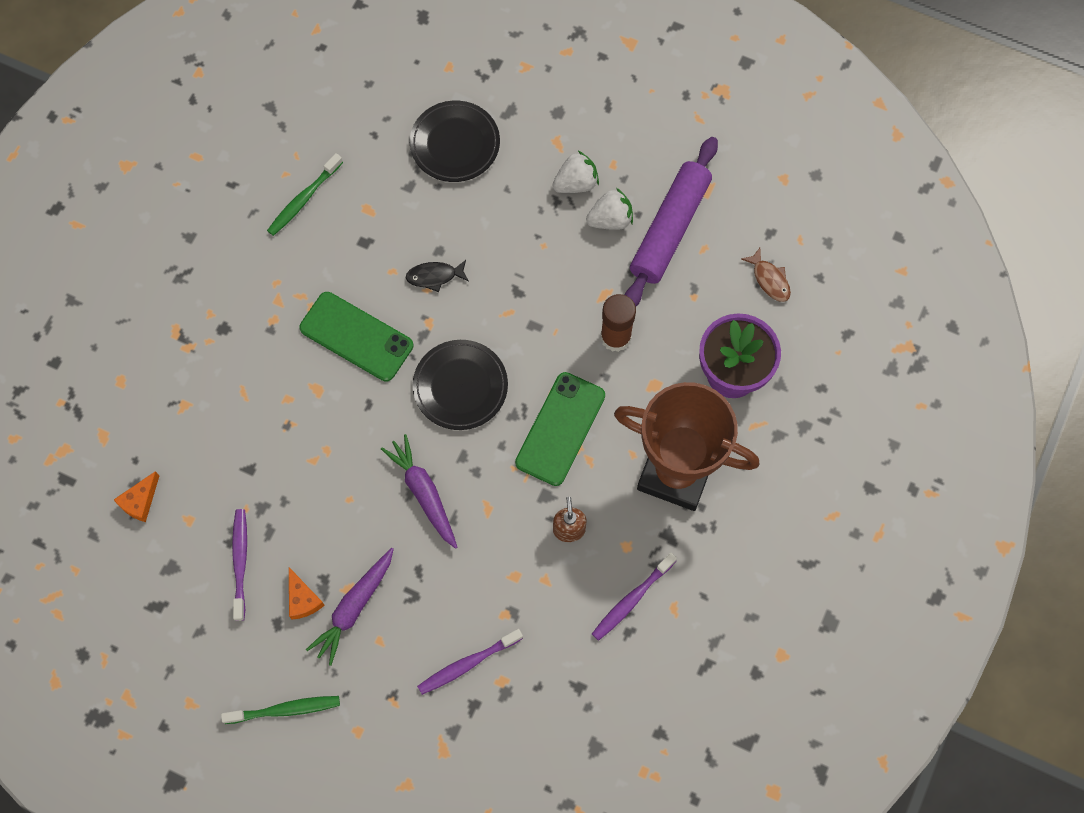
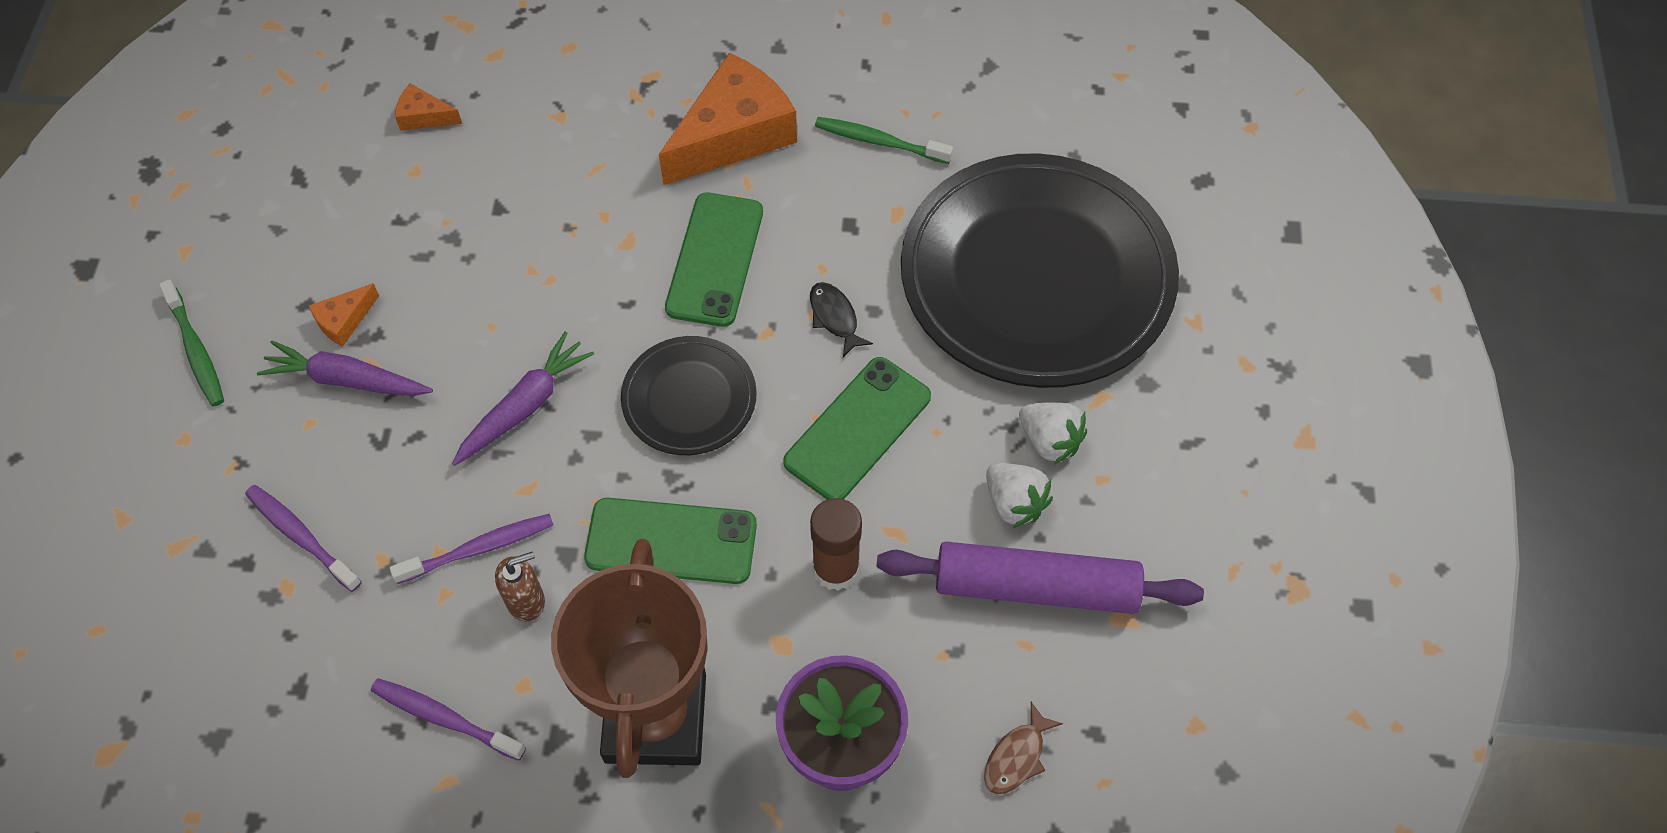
camera: 70 degrees right, 10 degrees down
(240, 562) = (375, 240): purple toothbrush -> purple toothbrush (479, 548)
(255, 291) = (733, 135): none -> orange cheese
(455, 144) = (1036, 277): black plate -> black plate, size x2.12
(523, 291) = (857, 429): none -> green phone

